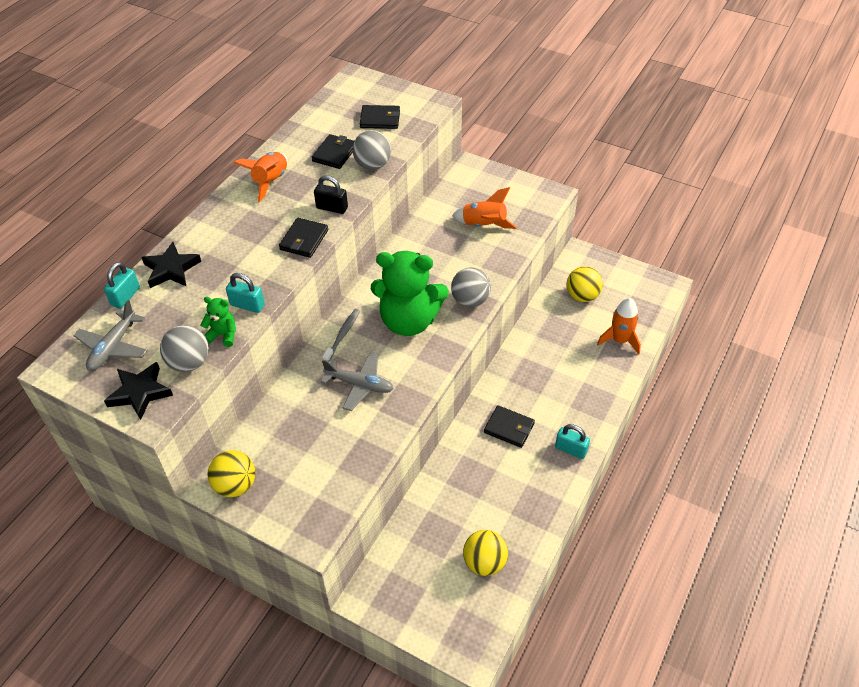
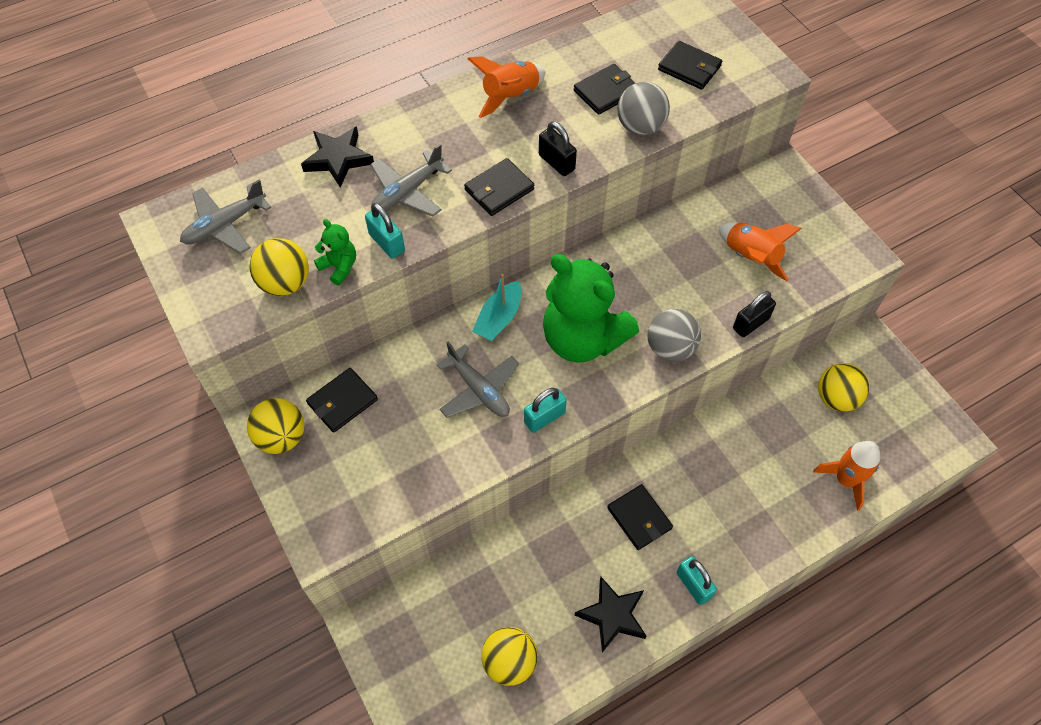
camera: 30 degrees right, 10 degrees up
(125, 296) = (273, 170): turquoise padlock -> turquoise padlock (544, 417)
(140, 393) = (217, 293): black star -> black star (612, 615)
(189, 363) = (285, 283): grey ball -> yellow ball
(239, 268) = (407, 192): none -> grey plane
(265, 440) = (342, 402): none -> black wallet
(342, 335) = (499, 318): grey toothbrush -> turquoise boat
(510, 263) = (751, 323): none -> black padlock

